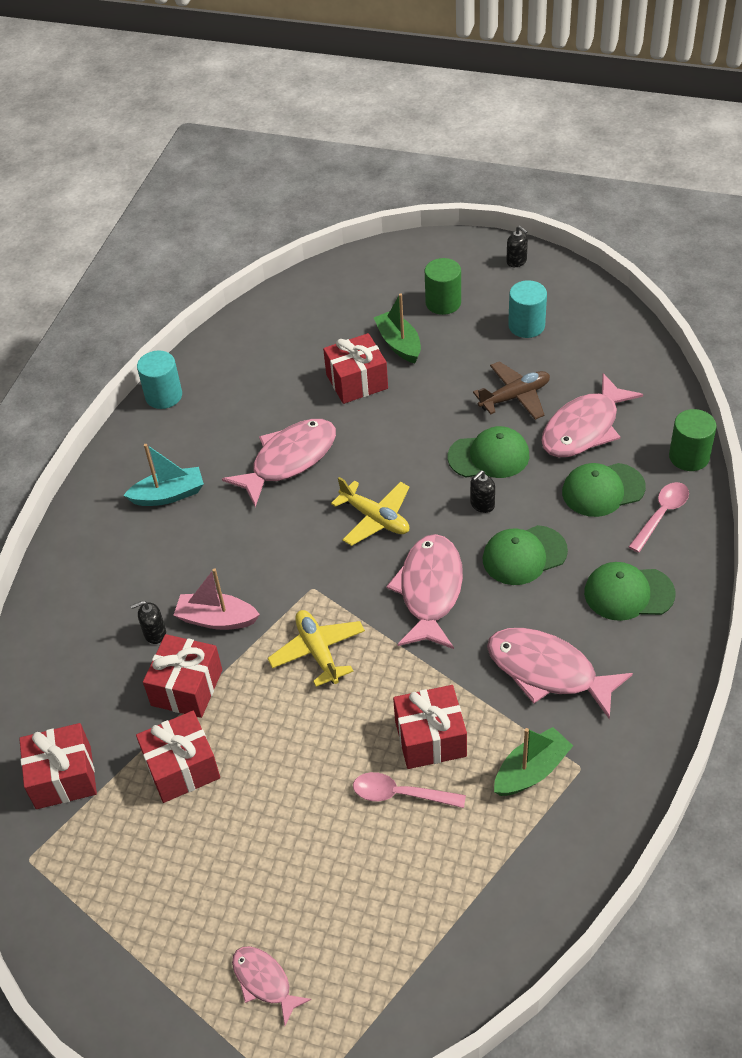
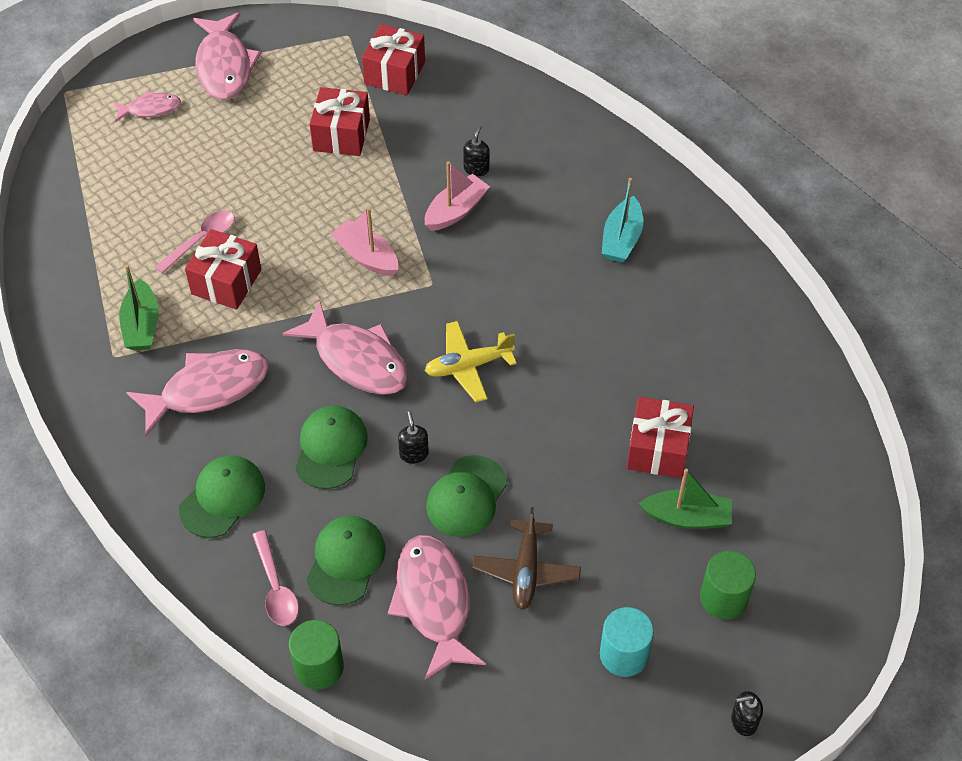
camera: 120 degrees right, 5 degrees up
(163, 396) = (758, 289): turquoise cylinder -> none
(186, 687) = (407, 166): red gift -> none
(289, 460) = (593, 341): pink fish -> pink fish (224, 66)
(318, 651) = (366, 256): yellow plane -> pink boat

